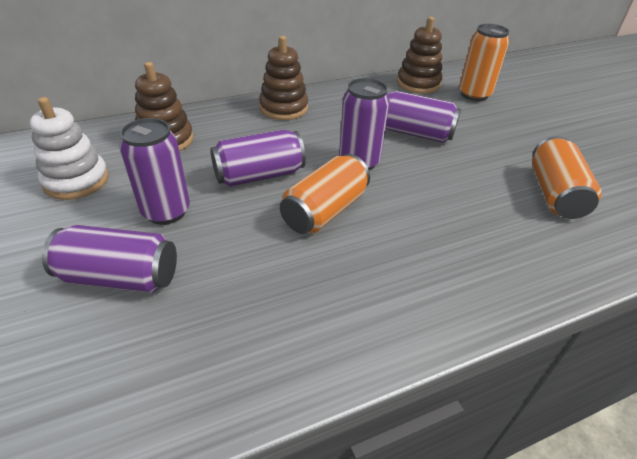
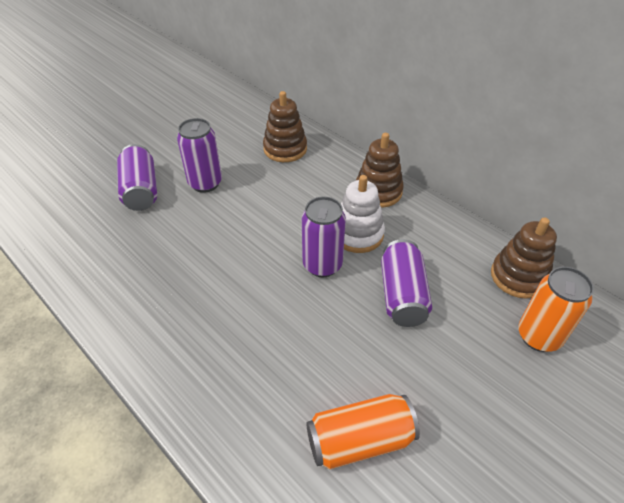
camera: 70 degrees right, 5 degrees up
(76, 181) = (218, 134): white stacking toy -> white stacking toy (358, 234)
(259, 175) = (269, 211): purple can -> none
(325, 211) = (243, 262): orange can -> none

